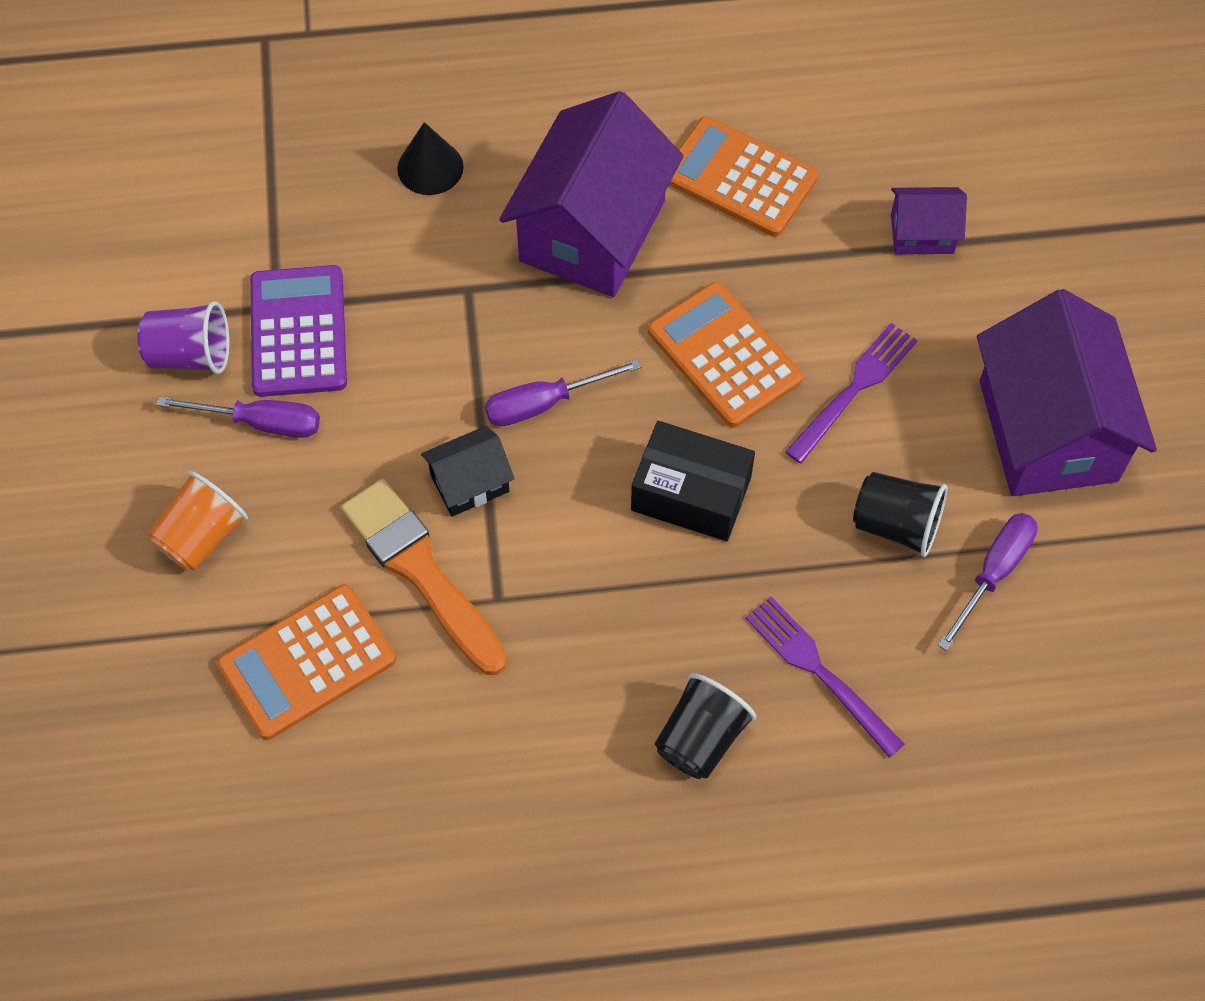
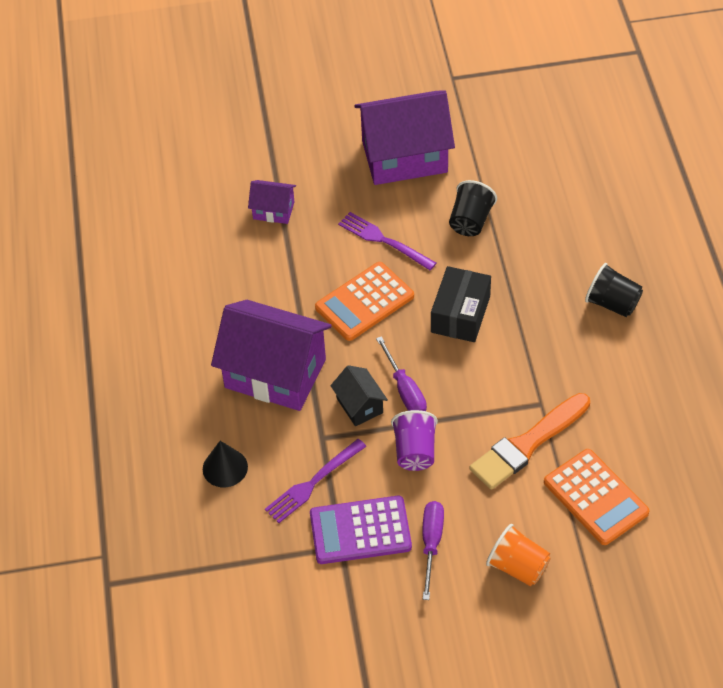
camera: 90 degrees left, 10 degrees down
(190, 355) = (382, 593): purple cup -> purple cup (415, 451)
(469, 483) = (464, 424): black house -> black house (359, 405)
(739, 178) = (233, 299): orange calculator -> none
(818, 671) = (564, 253): purple fork -> purple fork (313, 483)
(922, 234) = (273, 210): purple house -> purple house turned 75 degrees counterclockwise
(993, 573) = (495, 180): purple screwdriver -> none

